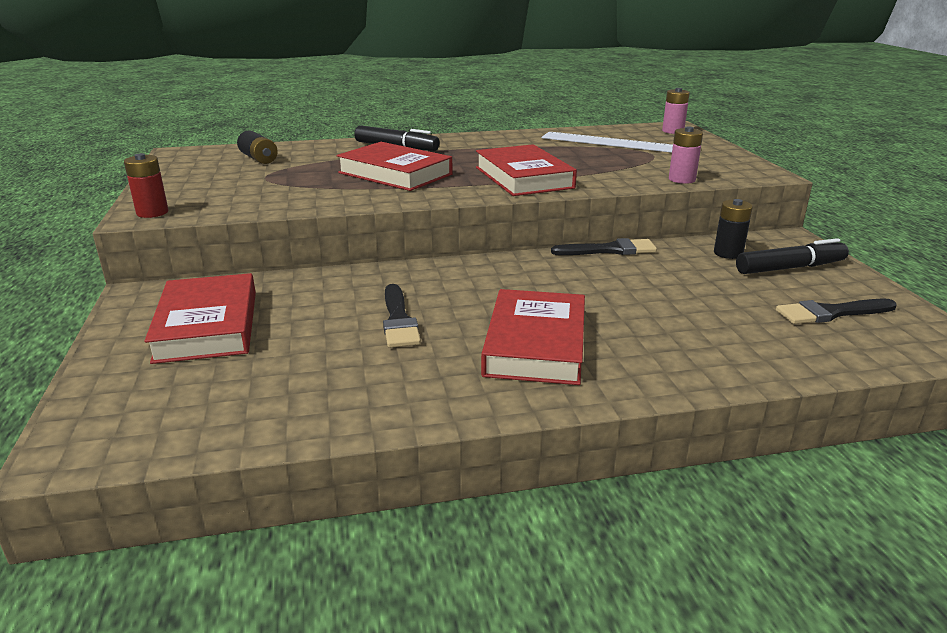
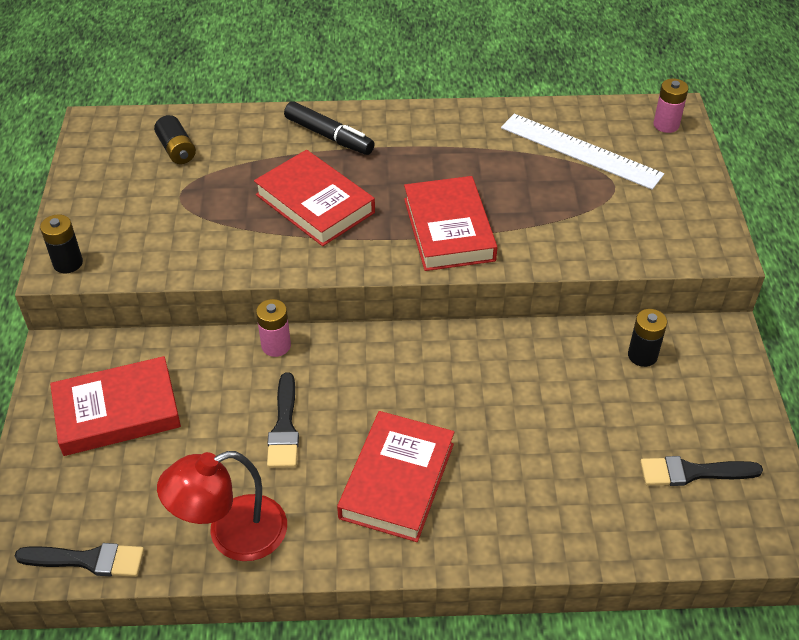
camera: 10 degrees right, 20 degrees up
(152, 212) = (68, 263): red battery -> black battery
(208, 326) = (117, 412): red book -> red book turned 75 degrees clockwise
(359, 401) = (232, 534): none -> red lamp
(609, 250) = (520, 333): black brush -> black brush (88, 560)
(682, 179) = (619, 254): pink battery -> pink battery (276, 345)
(790, 268) = (694, 391): black marker -> none

